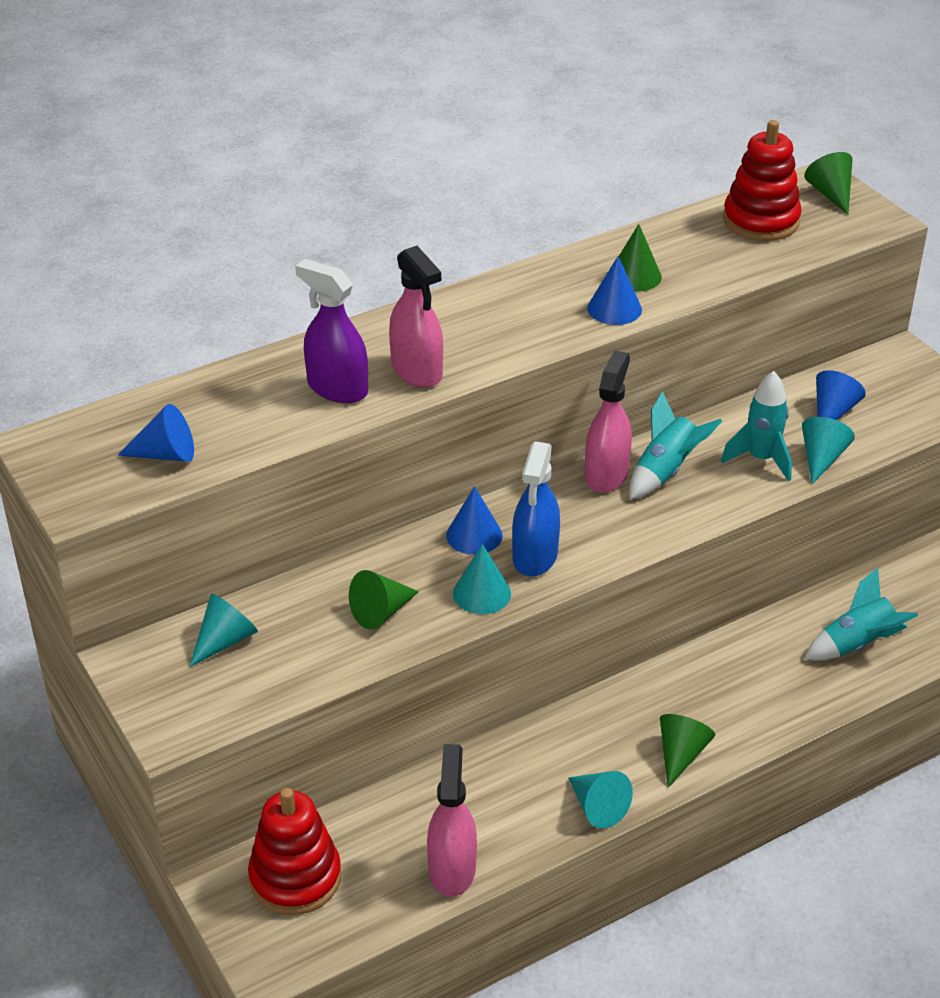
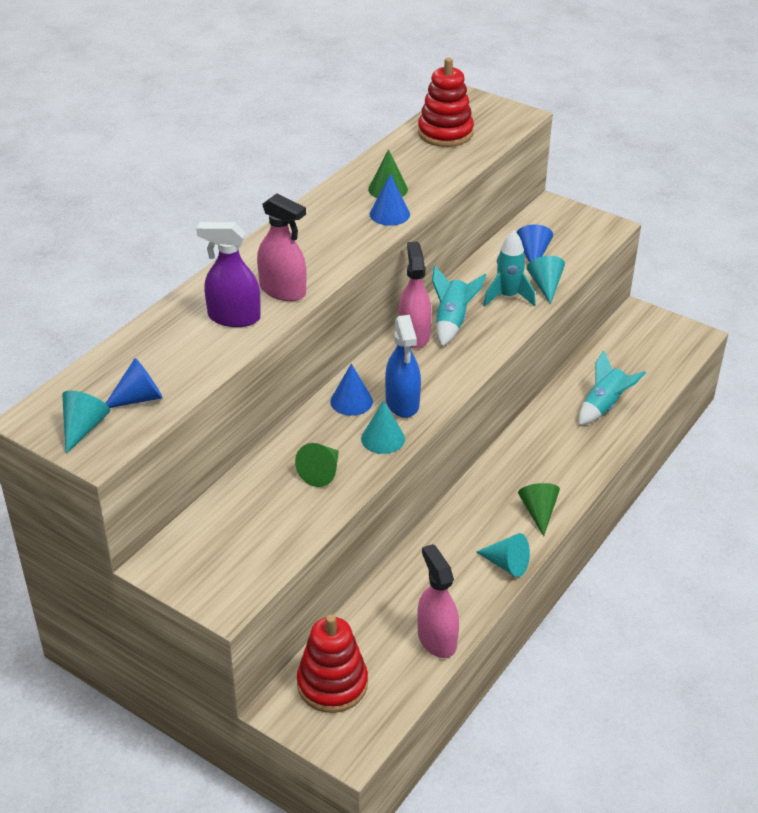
camera: 25 degrees left, 0 degrees up
(225, 640) = (221, 527): turquoise cone -> turquoise cone (83, 428)
(830, 194) = (478, 105): green cone -> none

